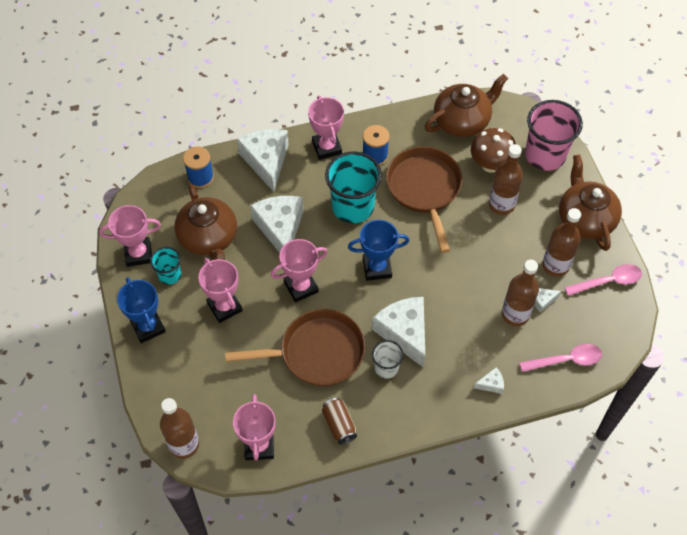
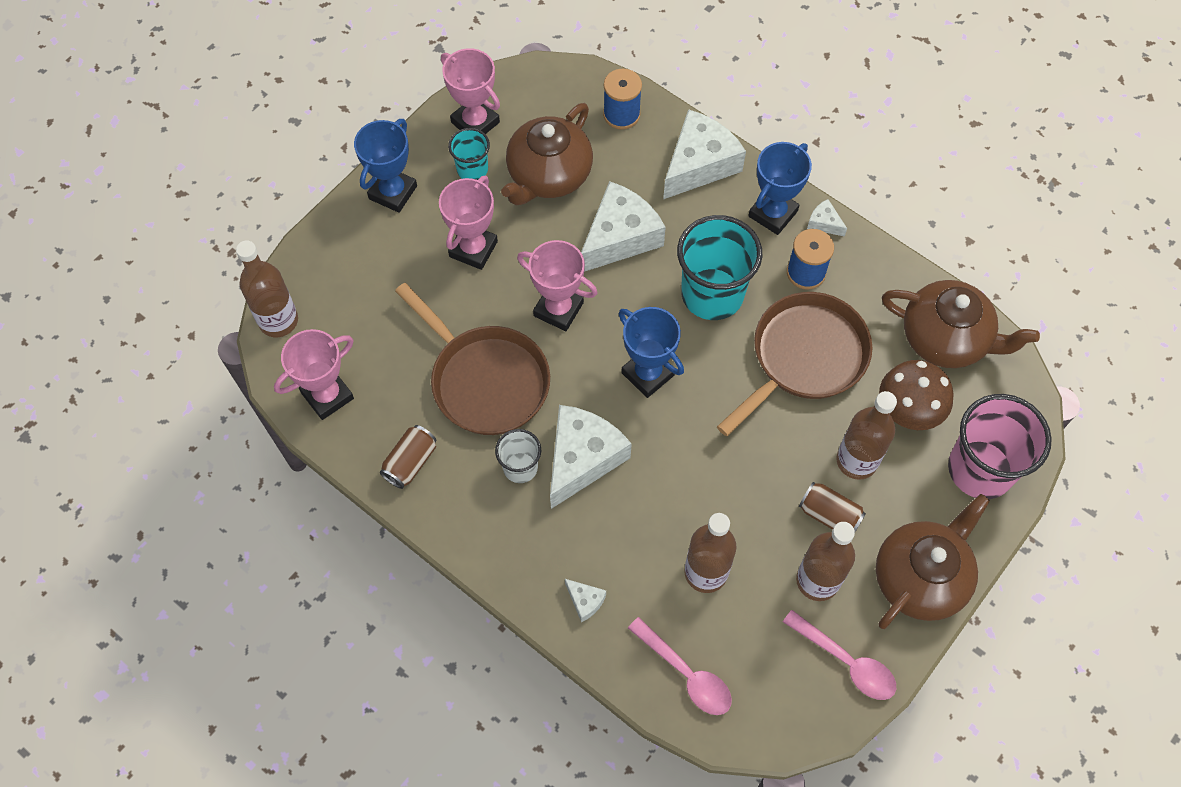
camera: 55 degrees right, 5 degrees up
(327, 147) = (773, 213): pink trophy -> blue trophy
(523, 236) = (829, 515): none -> brown can
(542, 300) = (752, 594): white cheese -> white cheese (824, 223)

